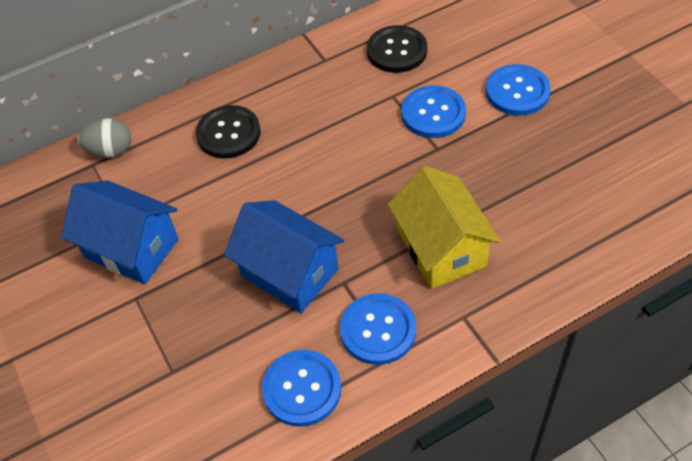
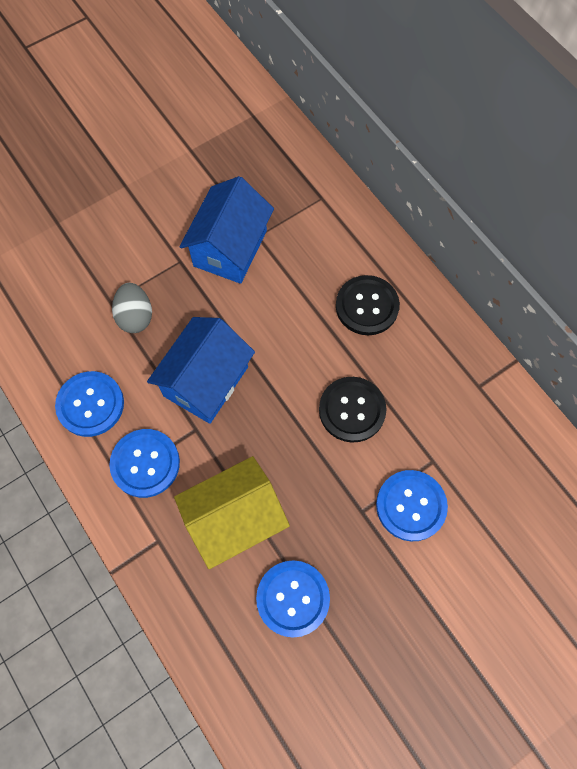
camera: 80 degrees right, 15 degrees up
(110, 151) = (338, 209): grey egg -> grey egg (135, 316)
(397, 51) = (502, 462): black button -> black button (352, 410)
(517, 91) = (453, 601): blue button -> blue button (293, 598)

